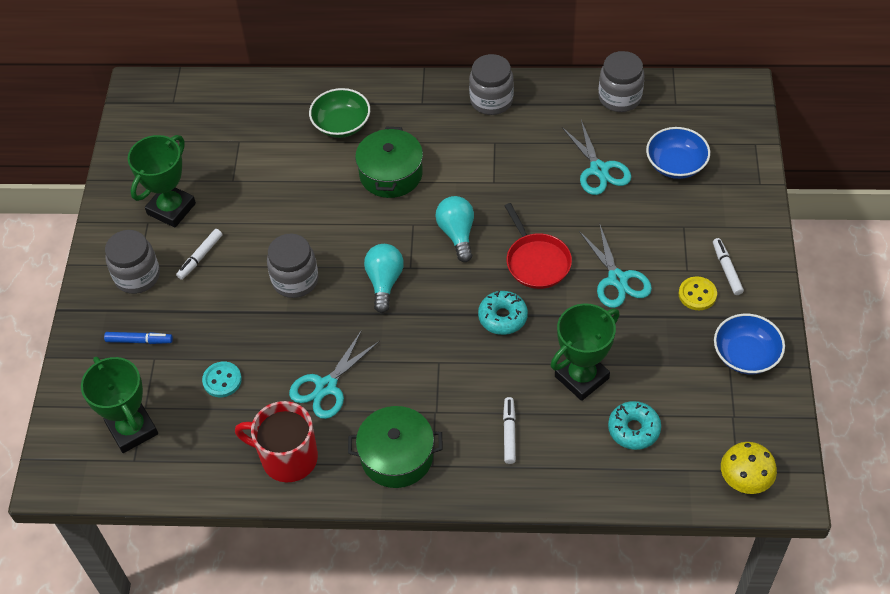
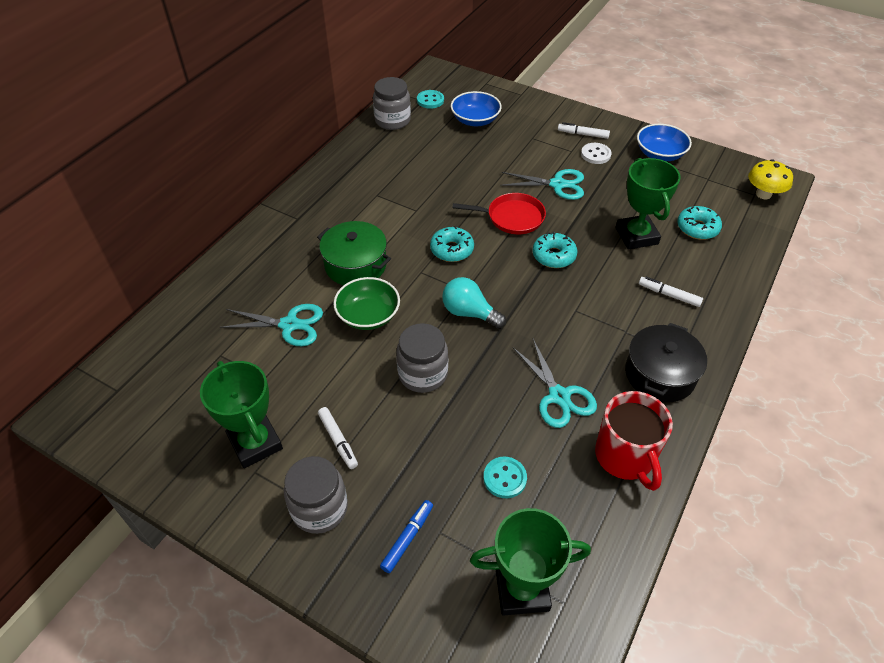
camera: 65 degrees left, 5 degrees down
(288, 458) = (625, 456): red mug -> red mug turned 60 degrees counterclockwise
(341, 124) = (271, 275): green bowl -> green bowl (368, 315)
(397, 456) = (660, 374): green pot -> black pot
(457, 234) = (452, 250): turquoise light bulb -> turquoise donut
(491, 101) = (333, 180): grey jar -> none
(599, 169) = (450, 155): turquoise scissors -> turquoise scissors (289, 325)
(681, 111) = (430, 100): none -> turquoise button
(697, 294) = (595, 154): yellow button -> white button

